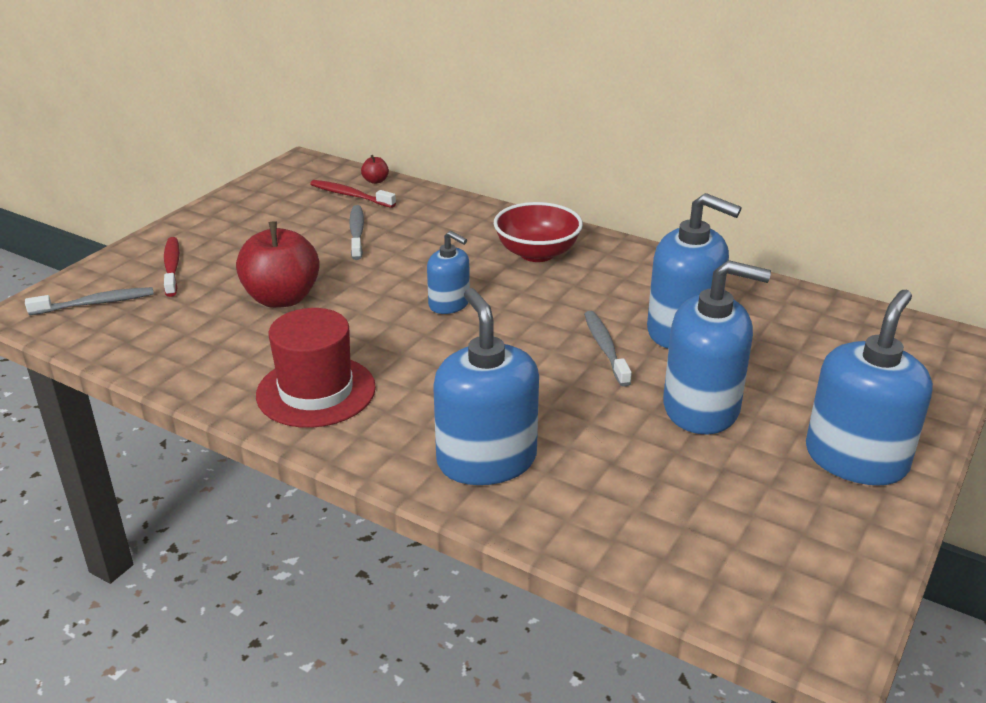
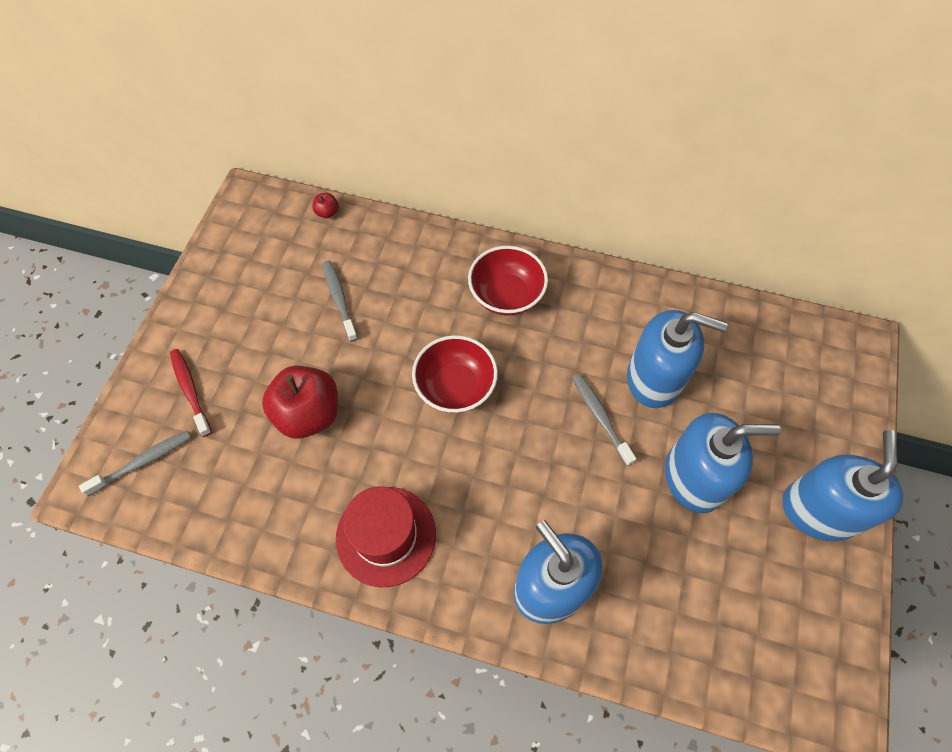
camera: 15 degrees left, 30 degrees up
(350, 195) = (312, 241): red toothbrush -> none
(449, 304) = (455, 387): blue soap dispenser -> red bowl

